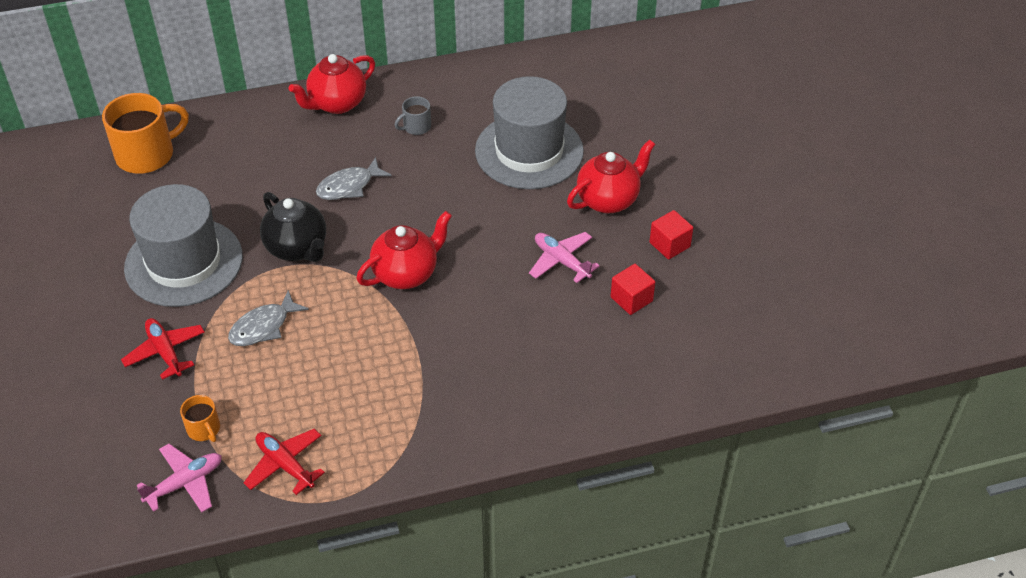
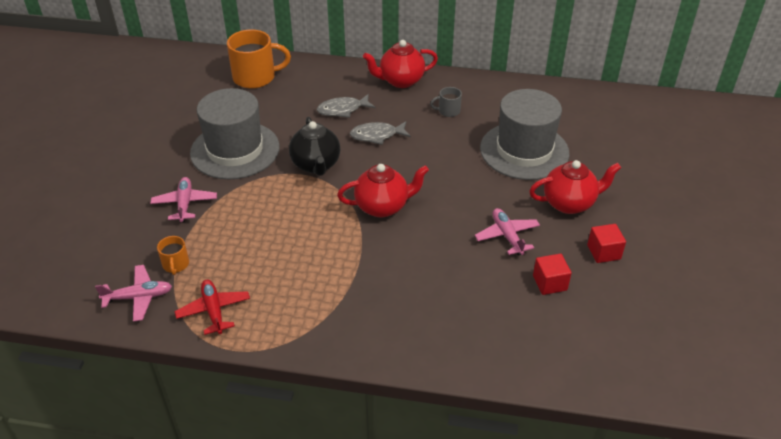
camera: 25 degrees right, 5 degrees down
(165, 352) = (185, 204): red plane -> pink plane
(263, 327) = (260, 209): grey fish -> grey fish (342, 110)

